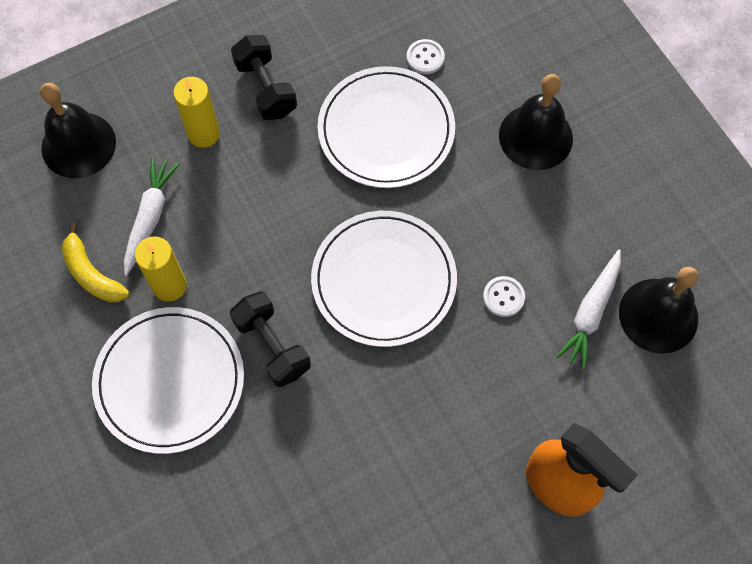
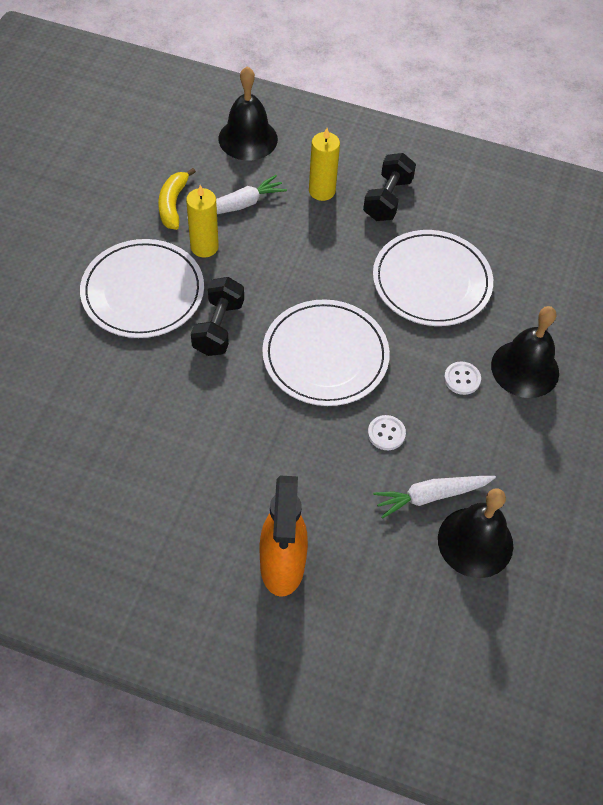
camera: 45 degrees right, 10 degrees down
(425, 58) = (508, 265): white button -> white button (462, 379)

